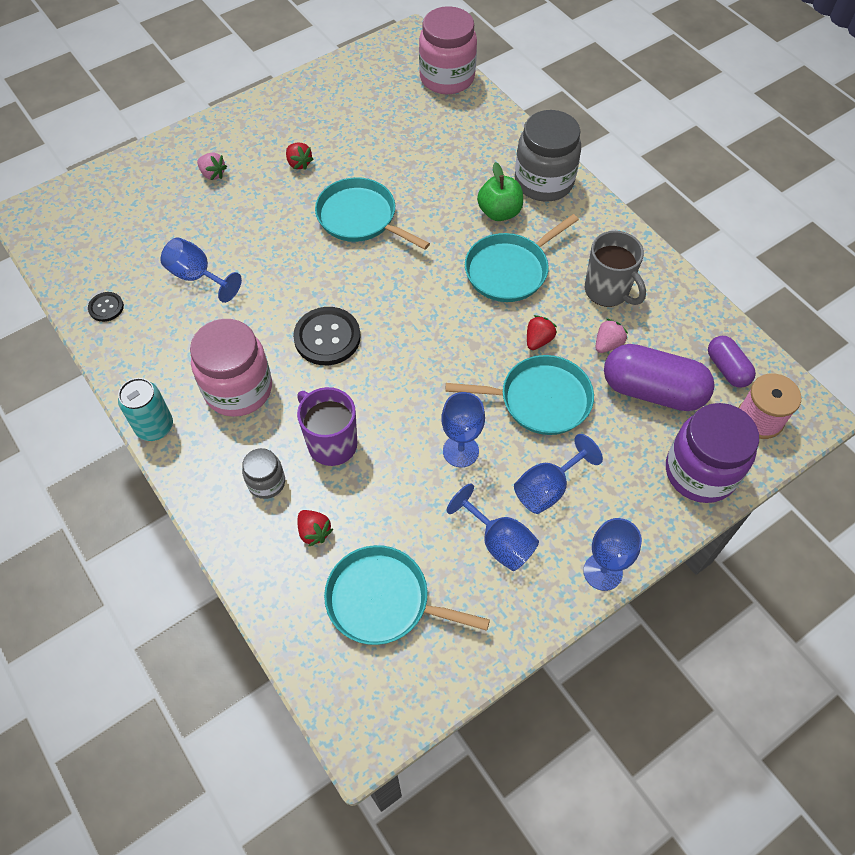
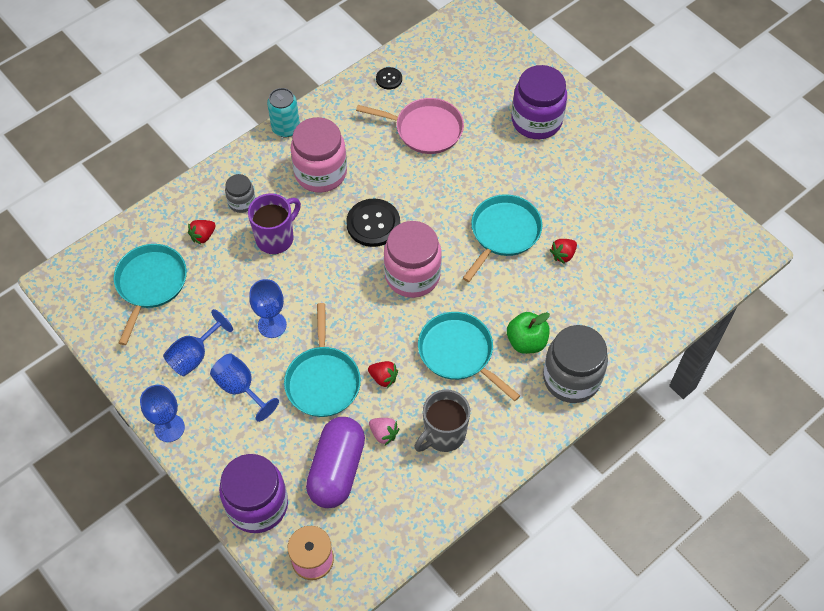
camera: 85 degrees right, 0 degrees up
(197, 276) = (425, 129): blue goblet -> pink pan
(213, 174) = (536, 121): pink strawberry -> purple jar
(299, 163) = (560, 180): red strawberry -> red strawberry (563, 255)
(447, 78) = (699, 287): pink jar -> pink jar (412, 275)
(727, 369) = (364, 535): purple capsule -> none

